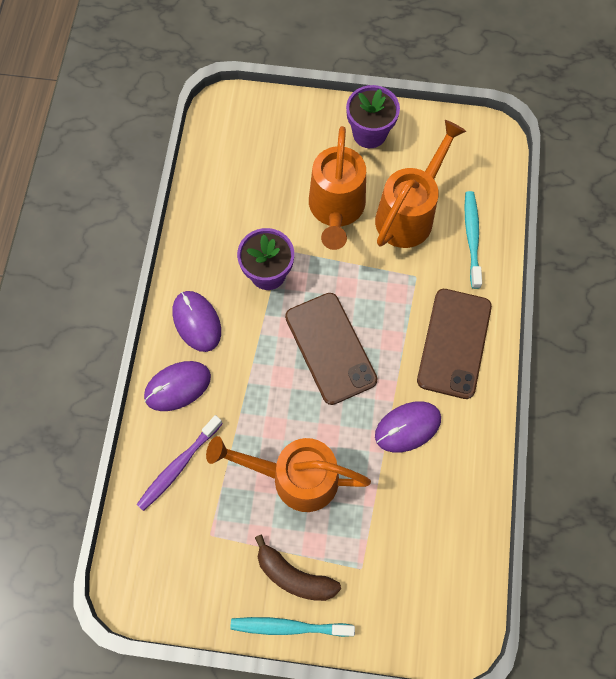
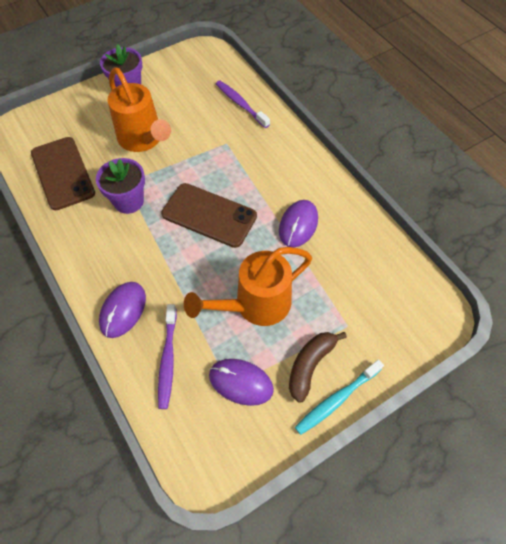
camera: 40 degrees left, 10 degrees down
(197, 322) = (102, 261): purple mouse -> purple mouse (241, 382)
(294, 575) = (310, 365): brown banana -> brown banana turned 135 degrees clockwise
(409, 213) = (191, 114): orange watering can -> none
(454, 343) = (282, 162): brown phone -> brown phone (63, 173)
(472, 238) = (240, 104): turquoise toothbrush -> purple toothbrush

